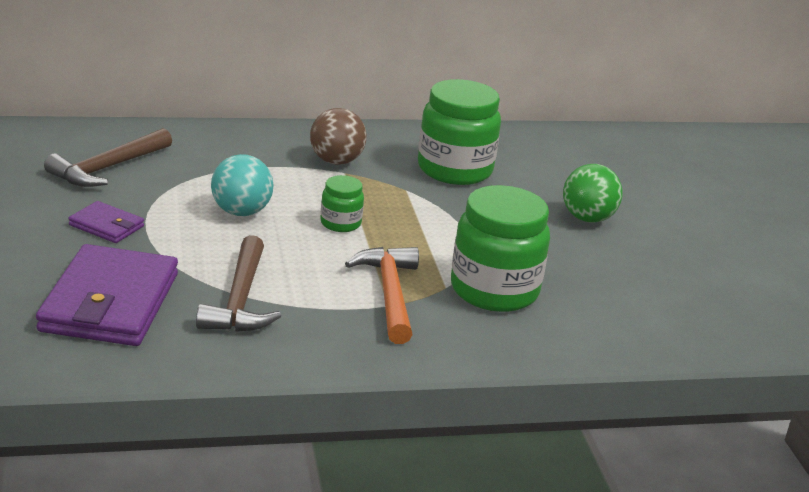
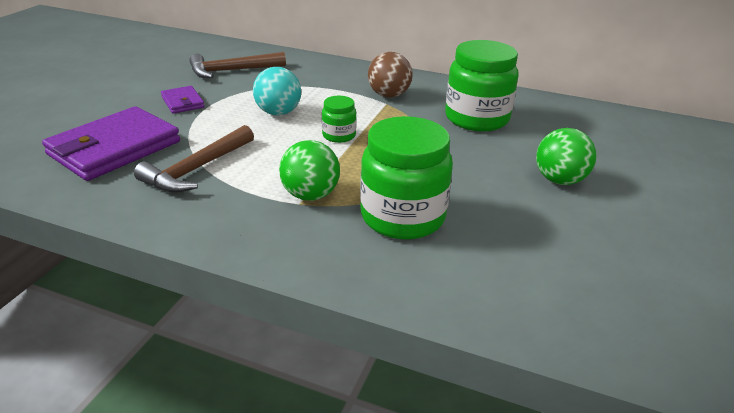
camera: 35 degrees right, 5 degrees up
(389, 294) = (310, 195): orange hammer -> green ball

